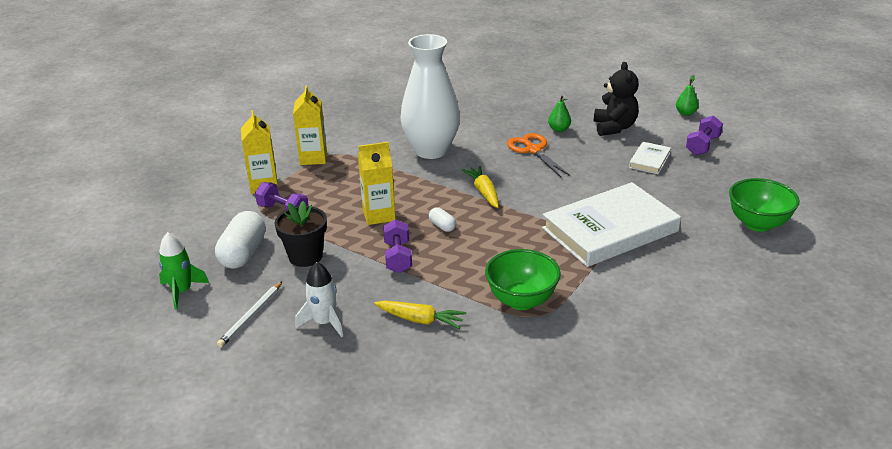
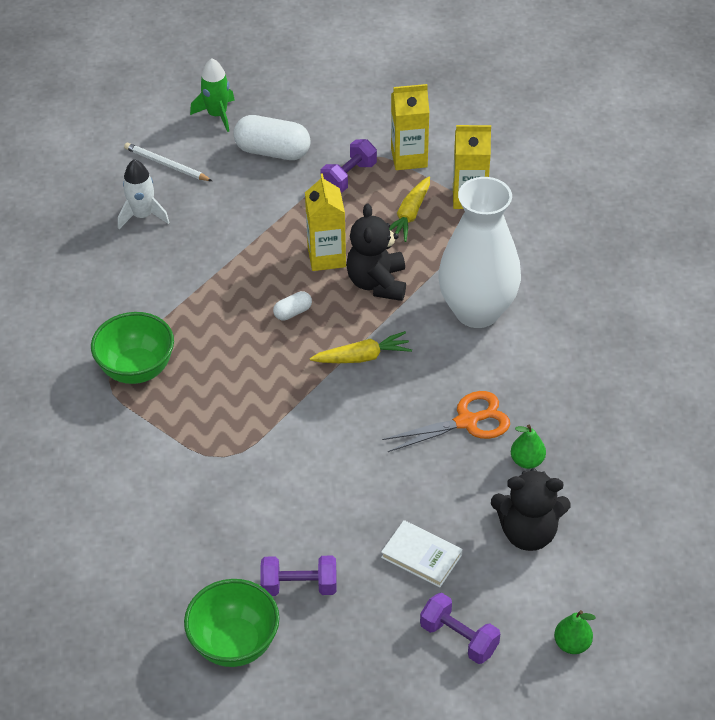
camera: 95 degrees right, 15 degrees up
(305, 256) = (257, 198): black flower pot -> none
(398, 257) = (239, 271): purple dumbbell -> purple dumbbell (299, 586)
(406, 191) = (377, 283): none -> black teddy bear
(420, 320) = (127, 286): yellow carrot -> yellow carrot (409, 215)
(610, 230) = (253, 473): white book -> none

